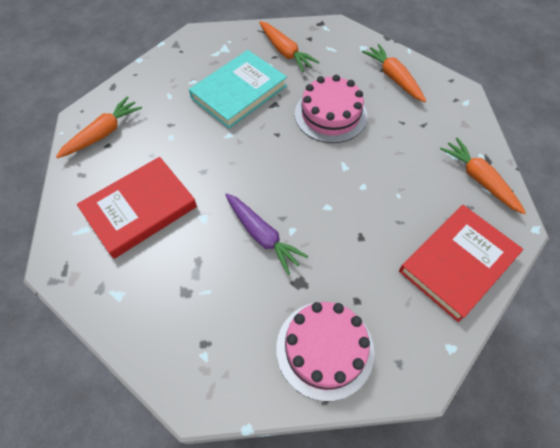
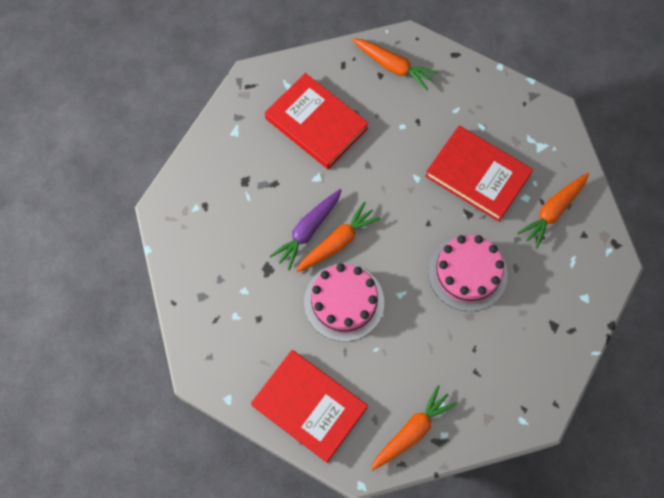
camera: 80 degrees right, 10 degrees up
(239, 92) = (477, 175): turquoise book -> red book
(325, 349) = (213, 297): pink cake -> pink cake (344, 302)
(393, 78) = (541, 336): orange carrot -> orange carrot (337, 242)

